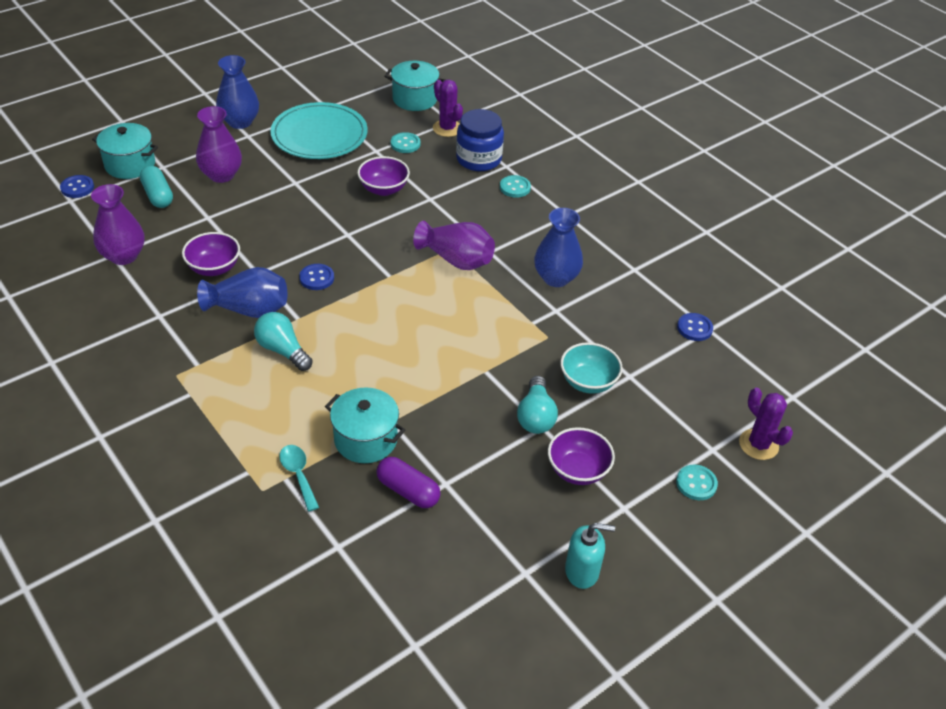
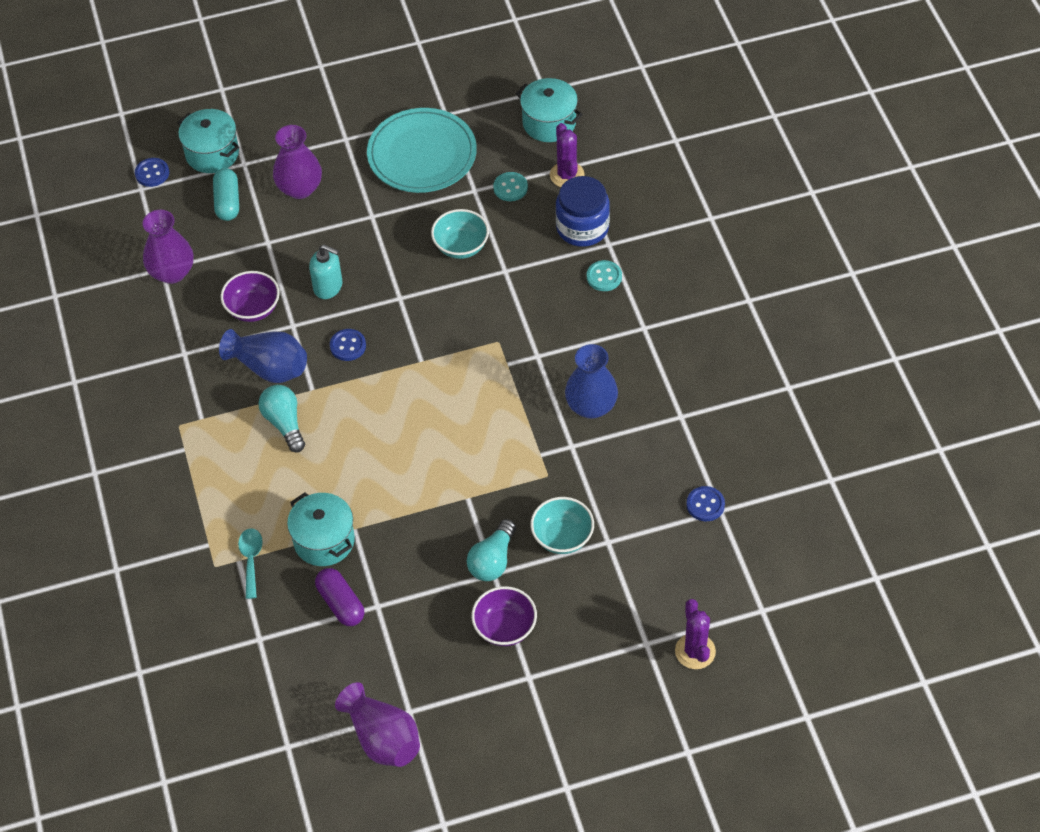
camera: 25 degrees right, 10 degrees up
(240, 122) = (344, 117): blue vase -> none
(384, 189) = (461, 246): purple bowl -> turquoise bowl
(456, 260) = (498, 357): purple vase -> purple vase (382, 738)
(582, 571) = (459, 725): turquoise soap dispenser -> turquoise soap dispenser (328, 287)
(696, 483) = (610, 673): turquoise button -> none

